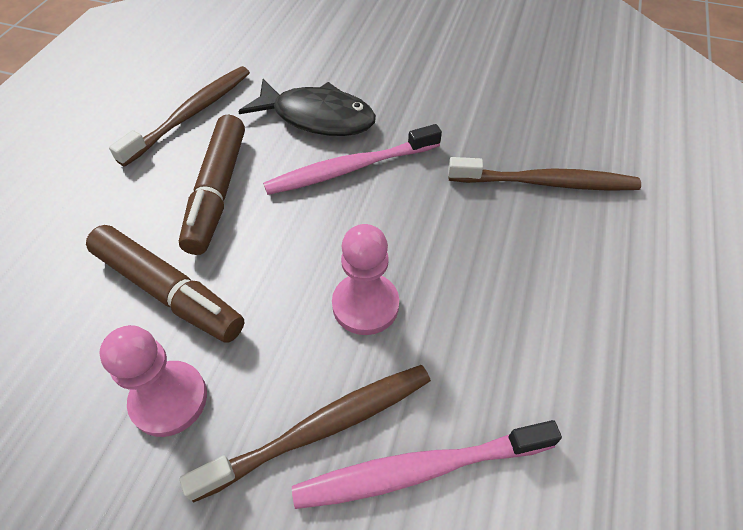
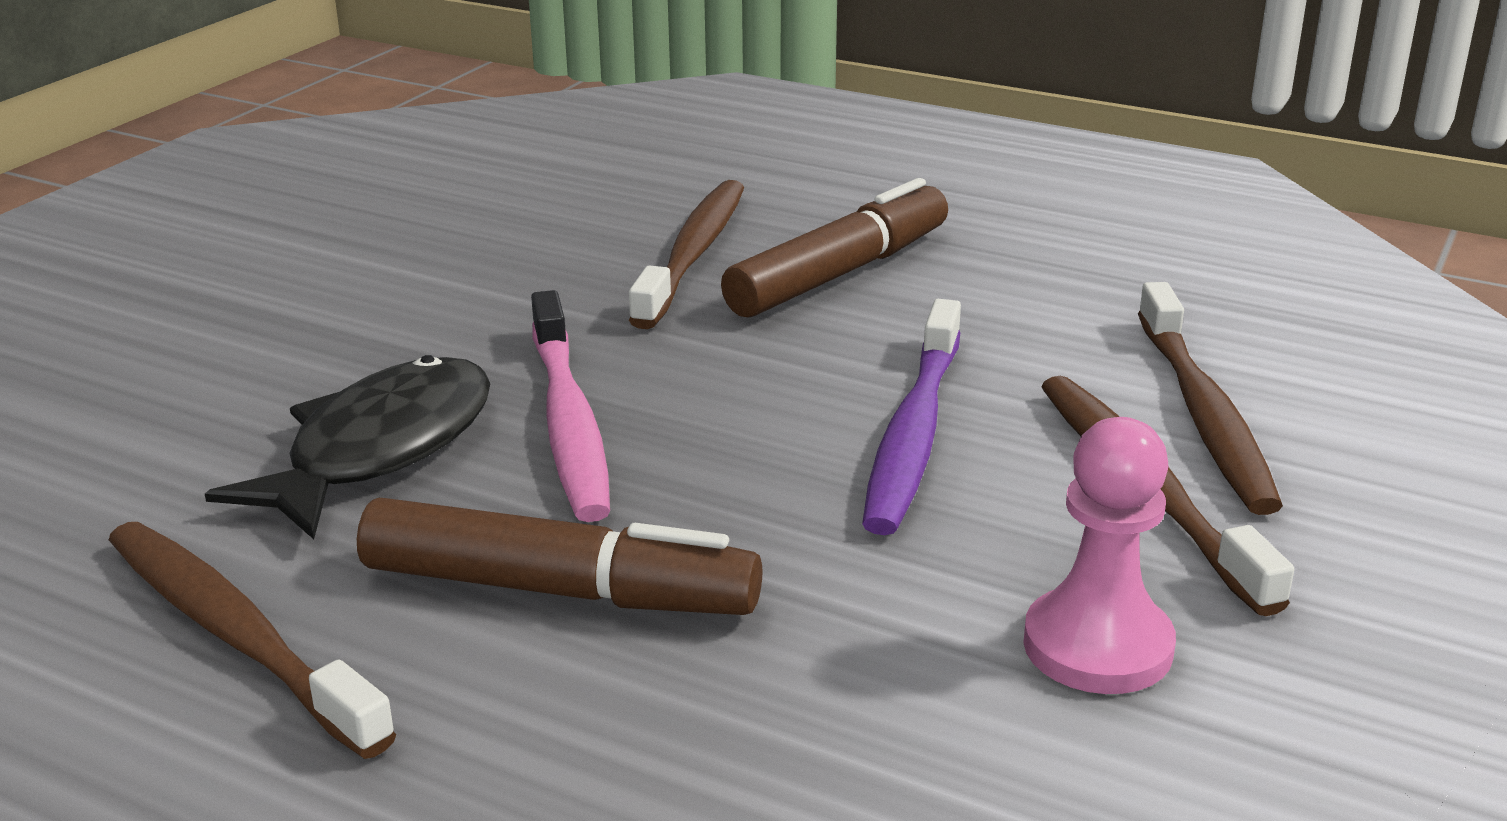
camera: 80 degrees left, 25 degrees down
(168, 291) = (839, 655): brown marker -> brown marker (840, 273)
(365, 305) = (914, 432): pink pawn -> purple toothbrush
(420, 469) = (1203, 413): pink toothbrush -> brown toothbrush

